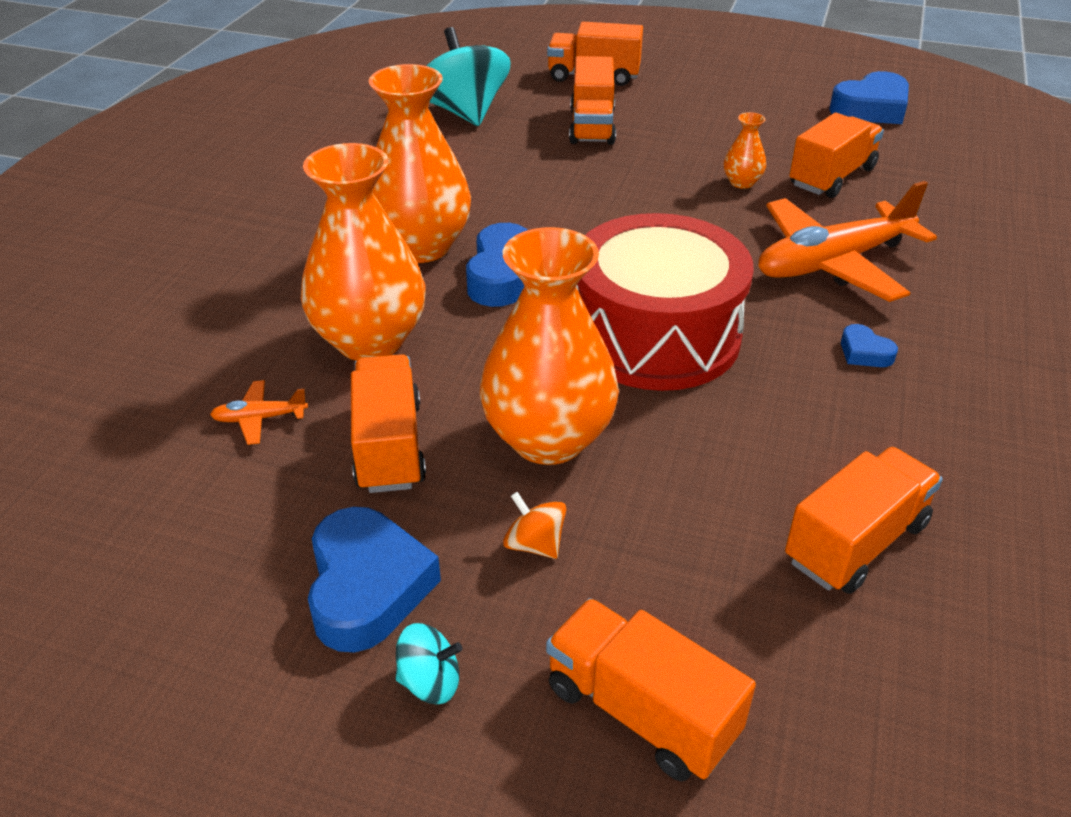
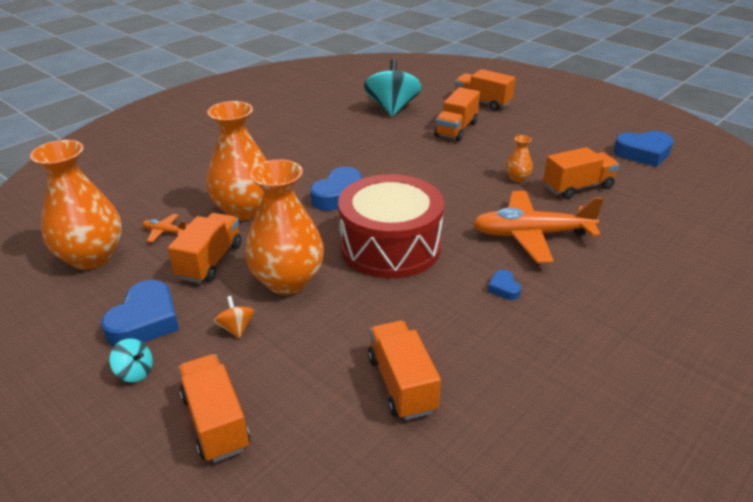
camera: 25 degrees right, 5 degrees down
(420, 246) = (308, 171): orange vase -> orange vase (91, 257)
(855, 542) = (401, 384): orange truck -> orange truck turned 90 degrees counterclockwise

